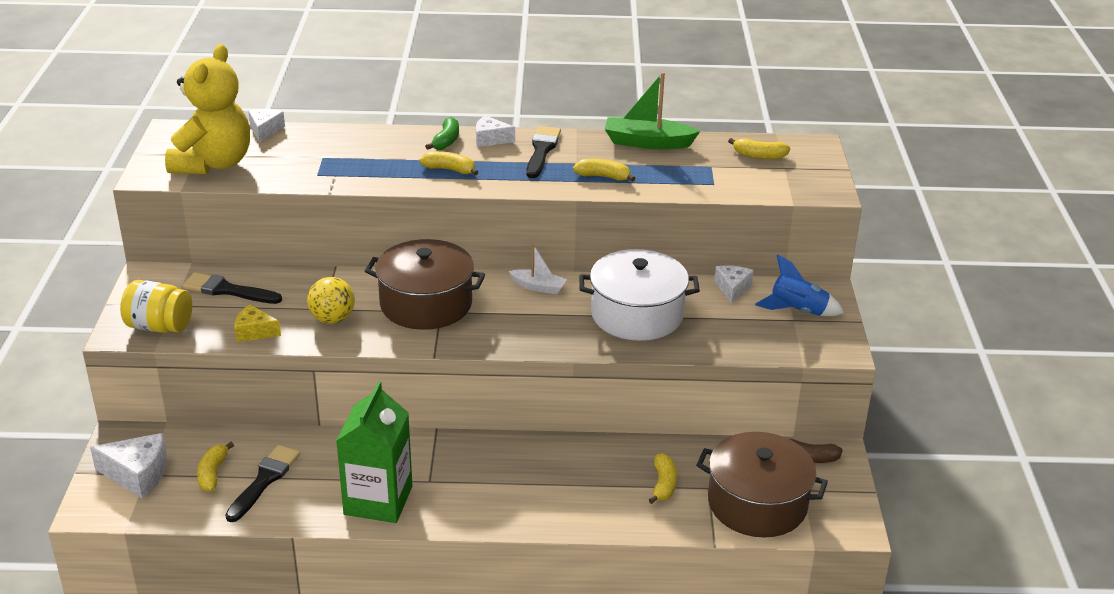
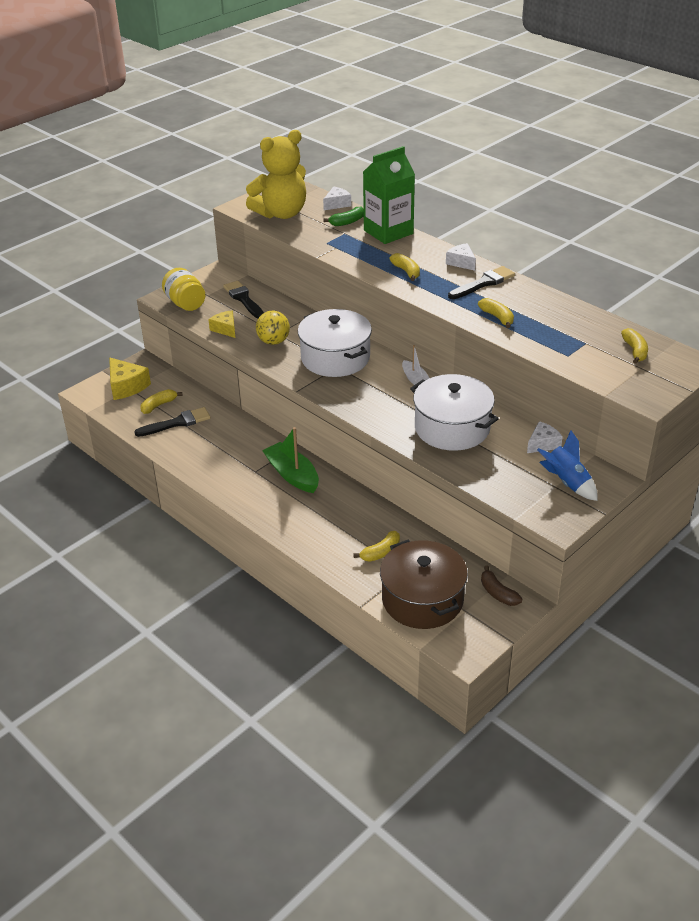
camera: 45 degrees right, 5 degrees up
(138, 474) = (126, 386): white cheese -> yellow cheese
(378, 500) = (216, 466): green carton -> green carton (388, 232)
(426, 304) = (335, 358): brown pot -> white pot
(446, 141) = (432, 252): green banana -> green banana (347, 222)
(647, 142) = (565, 308): green boat -> green boat (292, 475)
(759, 156) = (635, 351): yellow banana -> yellow banana turned 150 degrees counterclockwise

